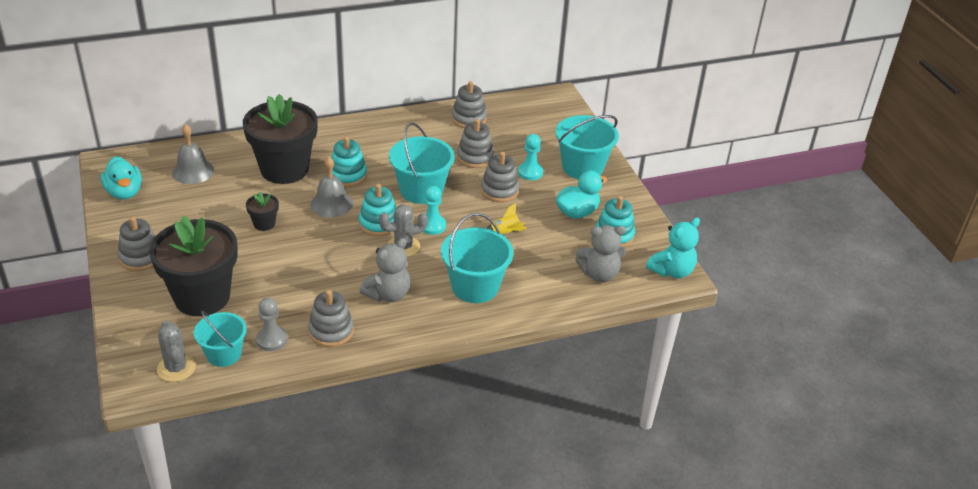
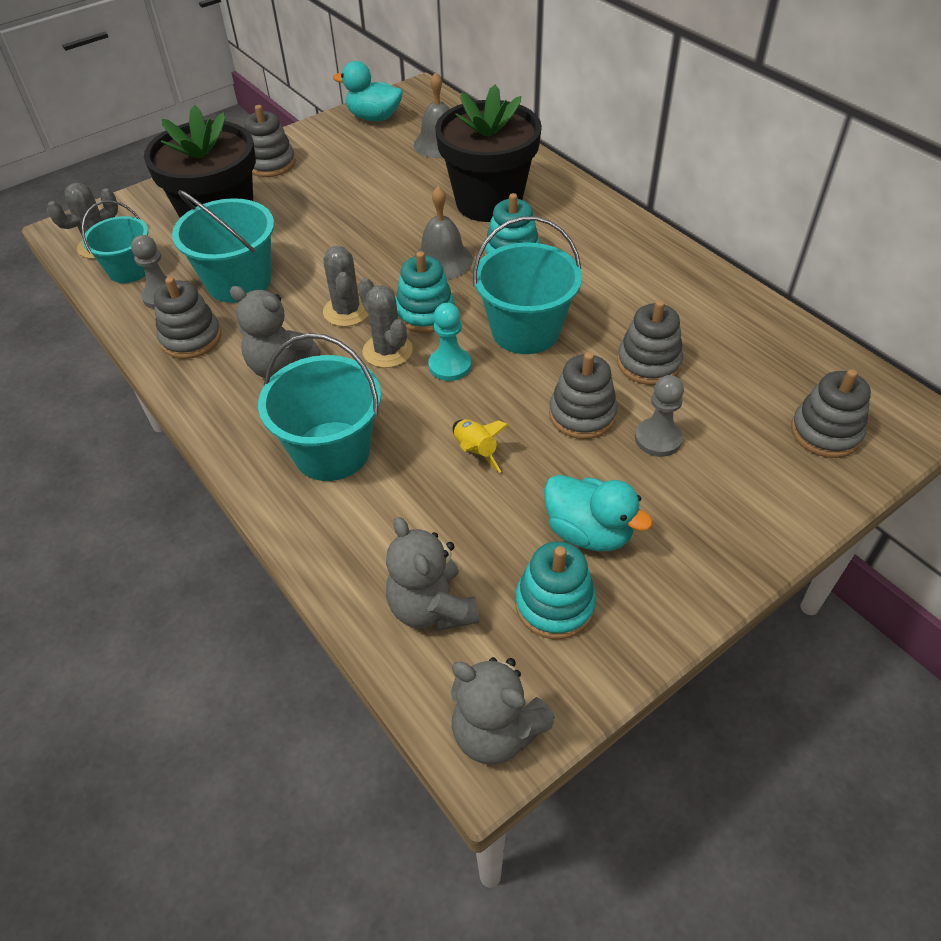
camera: 75 degrees right, 10 degrees up
(124, 192) = (374, 117): turquoise duck -> turquoise duck turned 60 degrees clockwise
(264, 224) = (372, 222): black flower pot -> none
(353, 255) = (347, 311): none -> grey cactus
(469, 119) = (744, 328): grey stacking toy -> grey stacking toy (825, 432)
(530, 172) = (658, 439): turquoise pawn -> grey pawn
(582, 167) = (728, 506): turquoise bucket -> turquoise bucket (239, 282)
(672, 271) = (496, 731): turquoise teddy bear -> grey teddy bear

